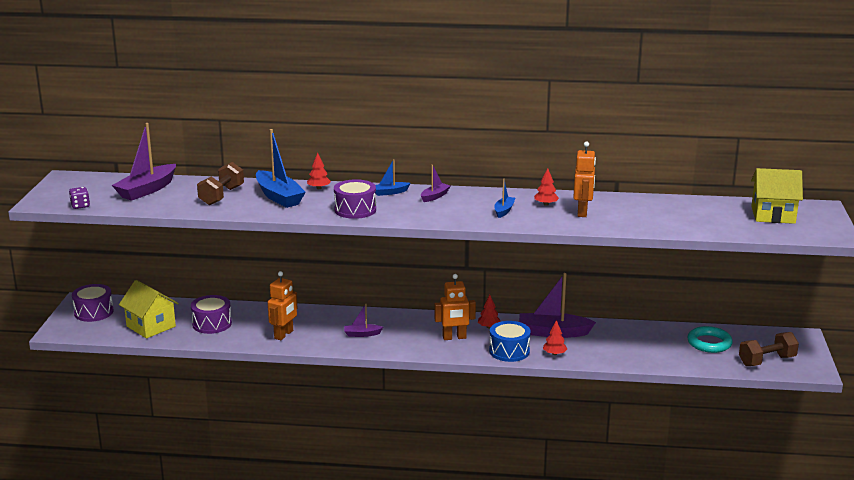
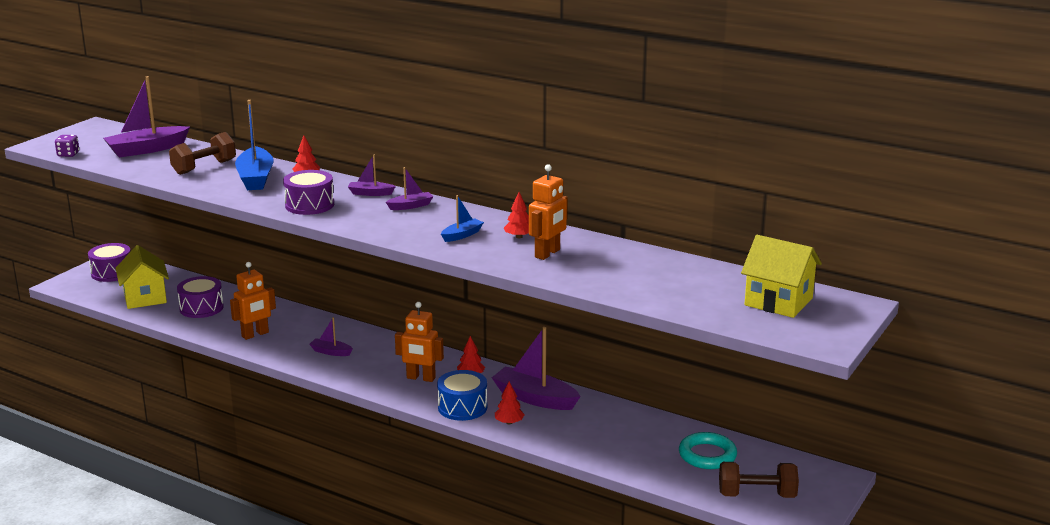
camera: 25 degrees right, 0 degrees up
(390, 192) = (370, 193): blue boat -> purple boat

